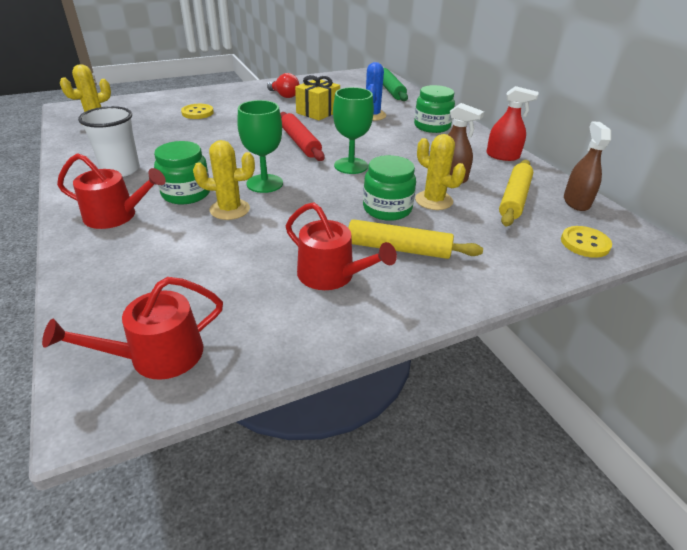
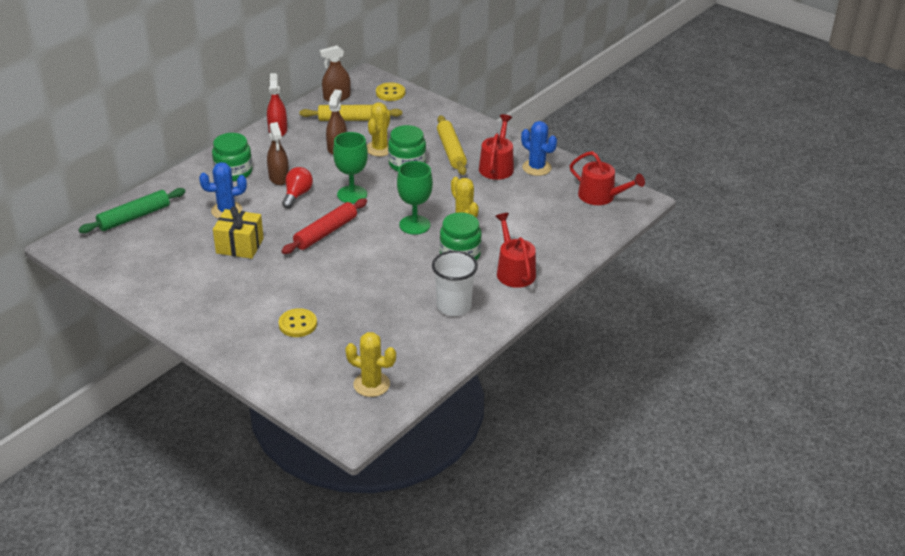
camera: 115 degrees left, 0 degrees up
(284, 96) = (201, 285): red light bulb -> red light bulb (297, 195)
(298, 314) = (536, 168): none -> blue cactus
(409, 141) = (279, 177): none -> brown spray bottle

